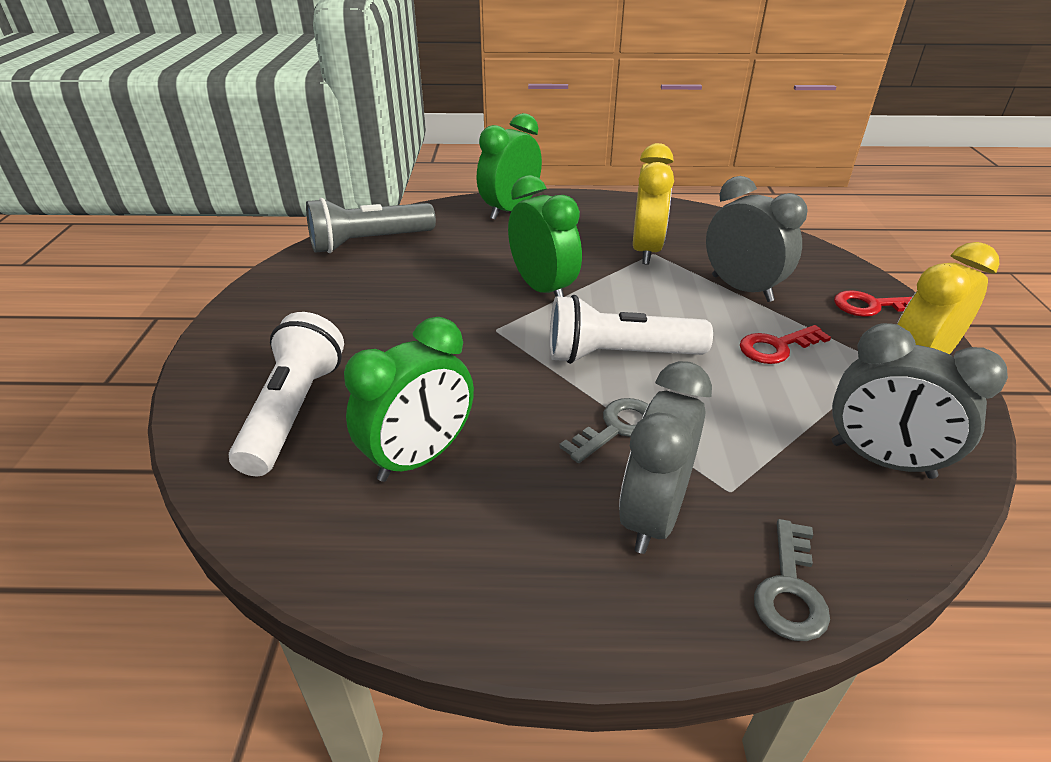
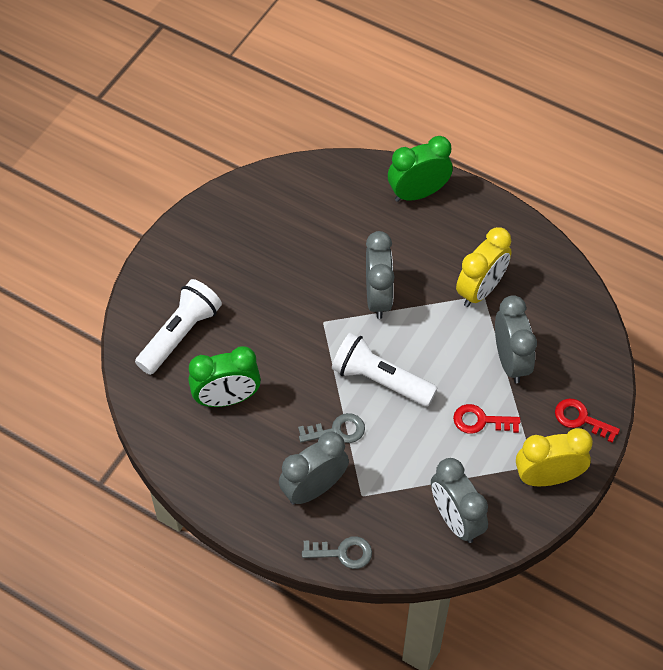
camera: 30 degrees right, 20 degrees up
(369, 242) = (293, 189): grey flashlight -> none
(543, 289) = (378, 297): green clock -> grey clock
(790, 589) = (343, 553): grey key -> grey key turned 135 degrees counterclockwise

